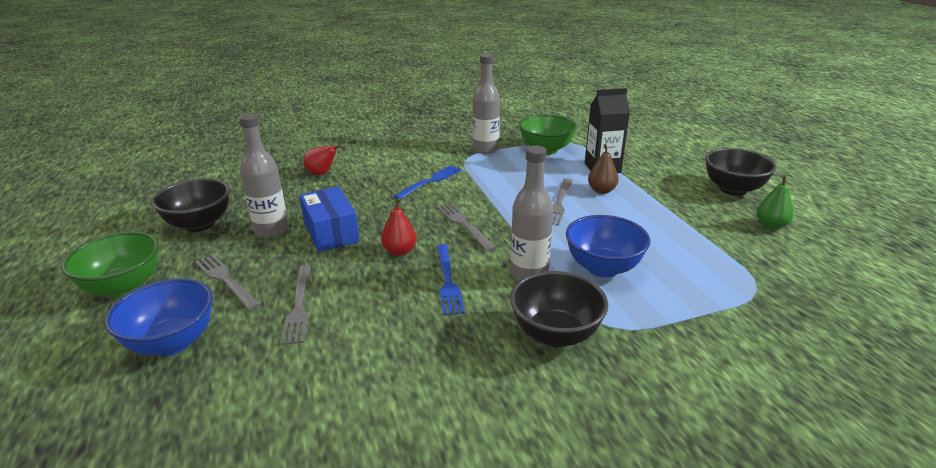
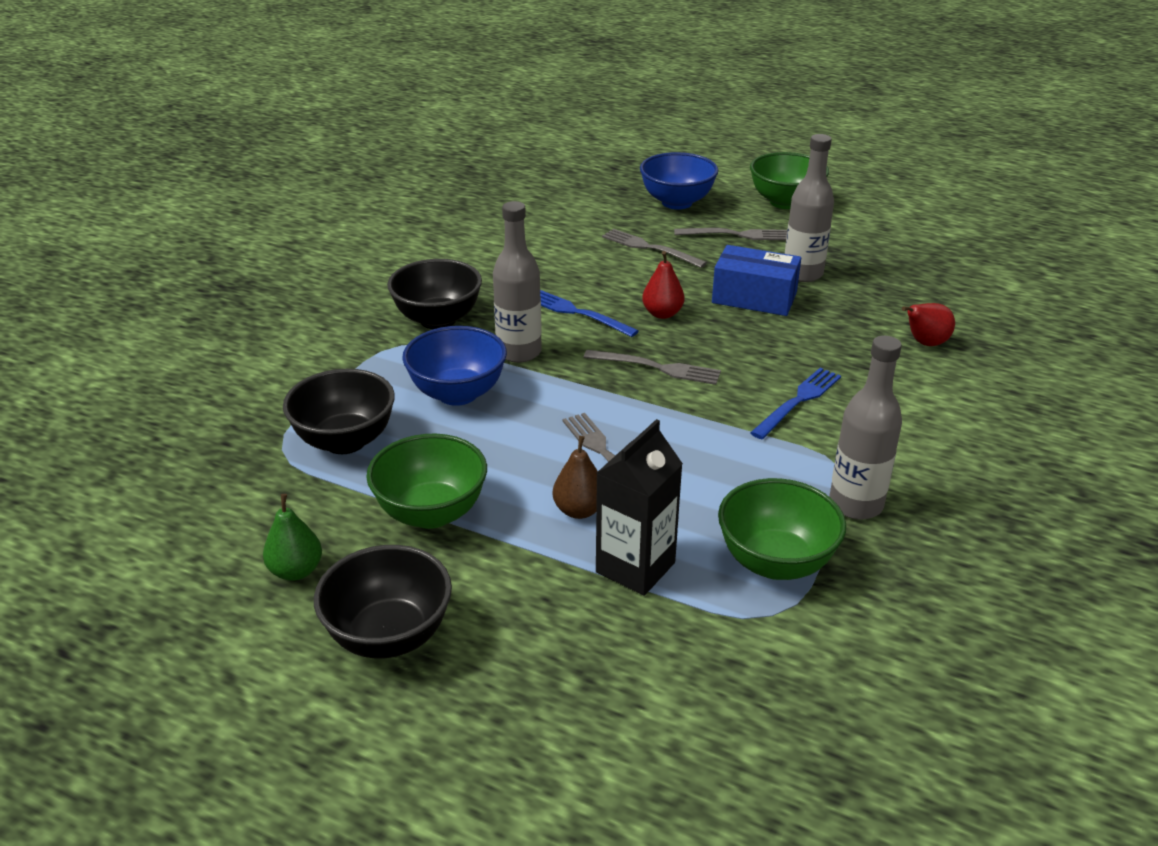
camera: 135 degrees right, 5 degrees up
(199, 224) = (867, 248): black bowl -> black bowl (345, 441)
(430, 181) = (798, 401): blue fork -> blue fork turned 135 degrees counterclockwise
(678, 218) = (431, 513): none -> green bowl

